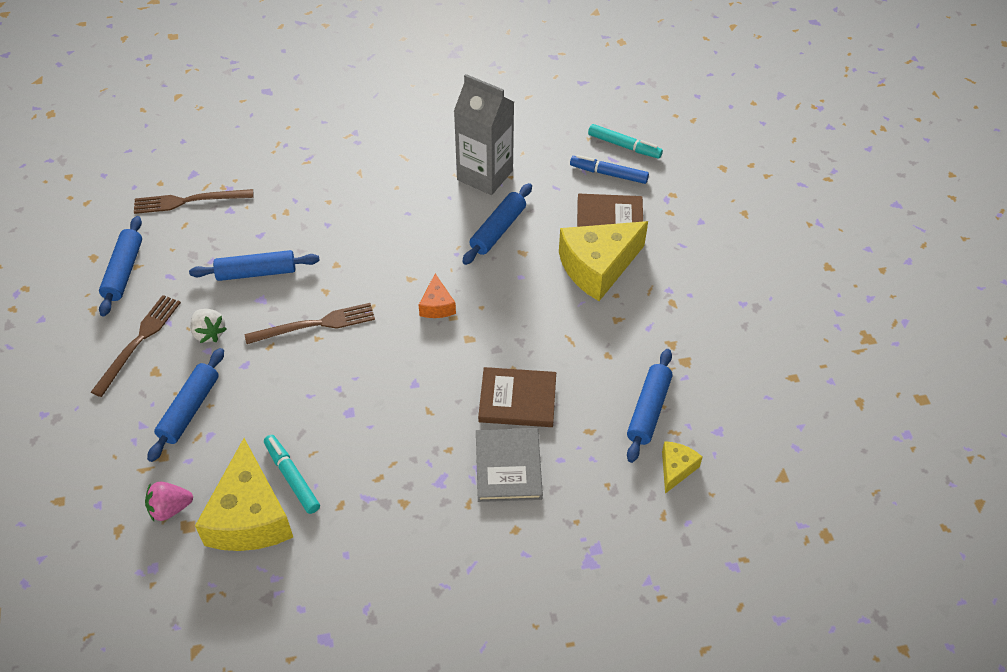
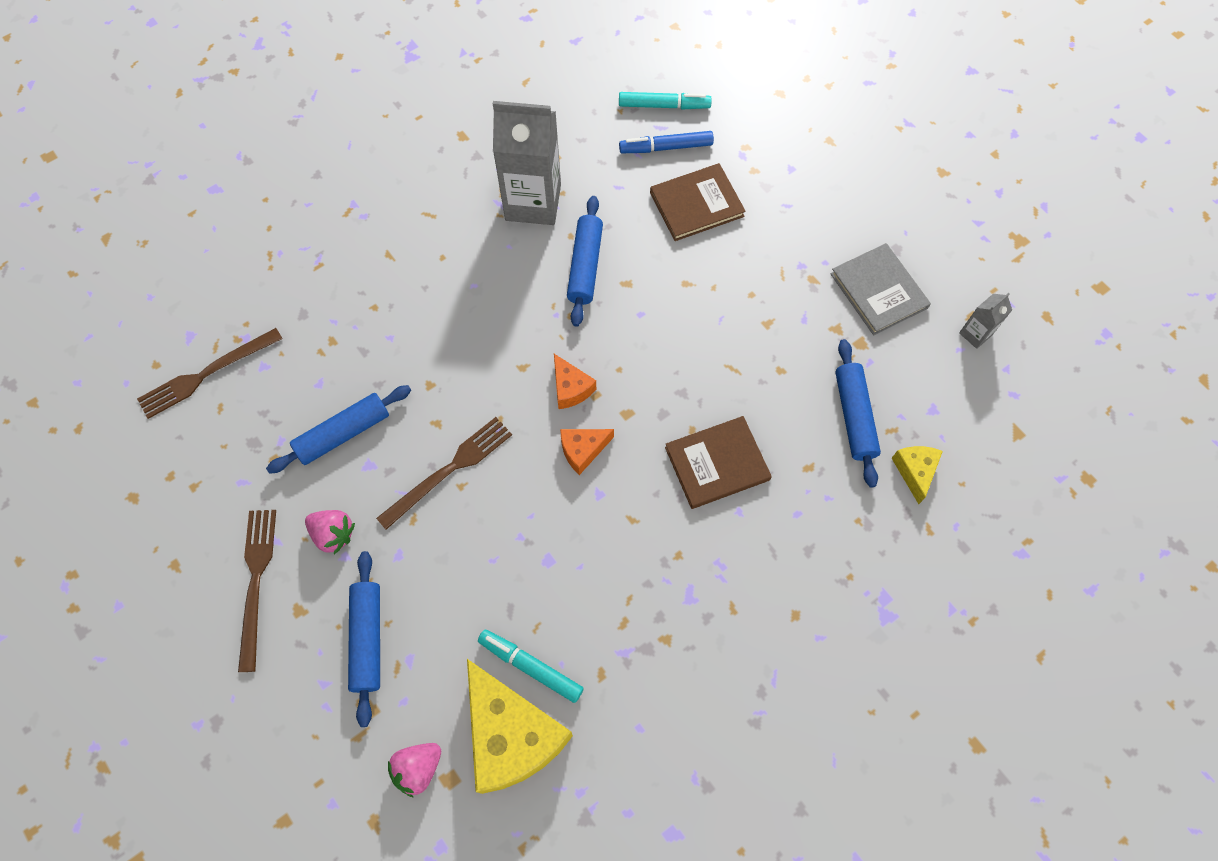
camera: 25 degrees left, 15 degrees up
(123, 271) = (182, 500): blue rolling pin -> none
(209, 333) = (333, 534): white strawberry -> pink strawberry
(420, 350) = (583, 450): none -> orange cheese
(508, 466) = (750, 546): grey book -> grey book (878, 291)
(598, 267) = (715, 268): yellow cheese -> none
(787, 391) = (975, 334): none -> grey carton

